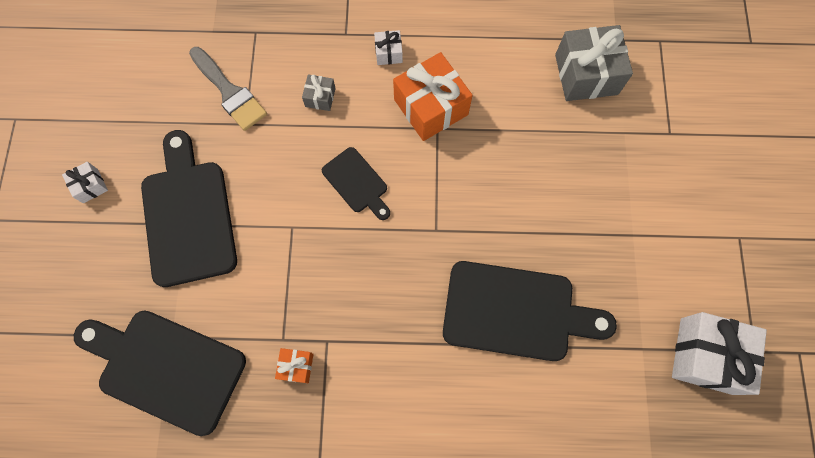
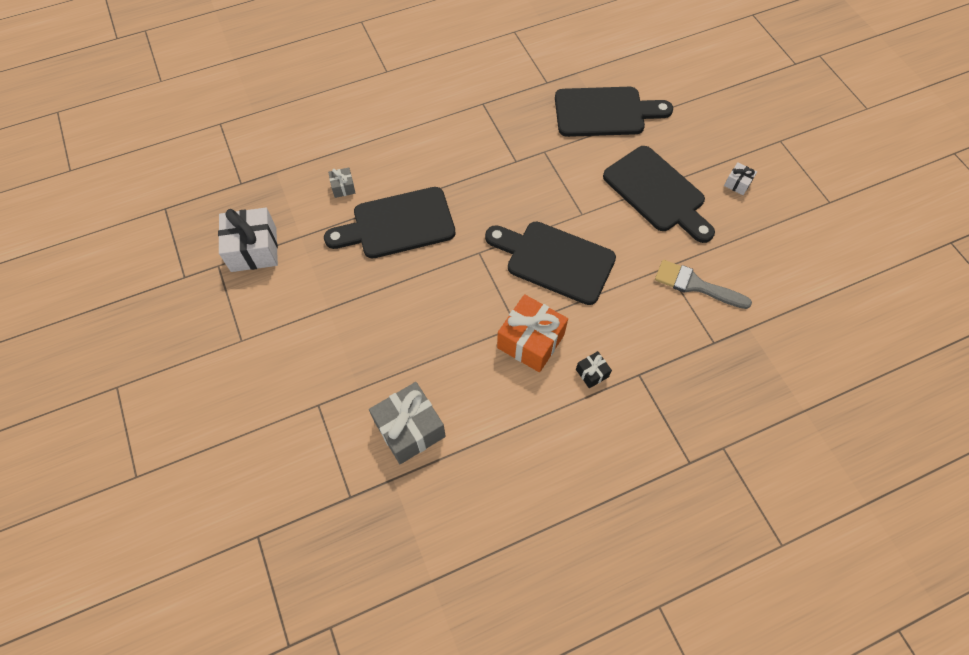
camera: 155 degrees right, 10 degrees down
(296, 366) = (526, 142): orange gift -> none
(320, 97) = (623, 311): grey gift -> grey gift (343, 187)
(357, 183) = (555, 260): black cutting board -> black cutting board, size x1.91
(388, 53) = (592, 373): white gift -> black gift

